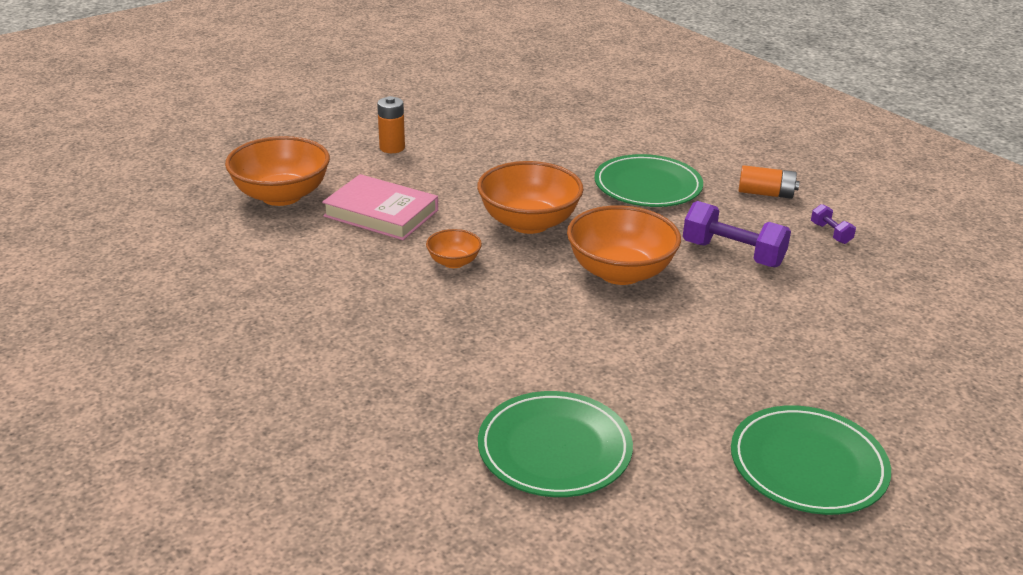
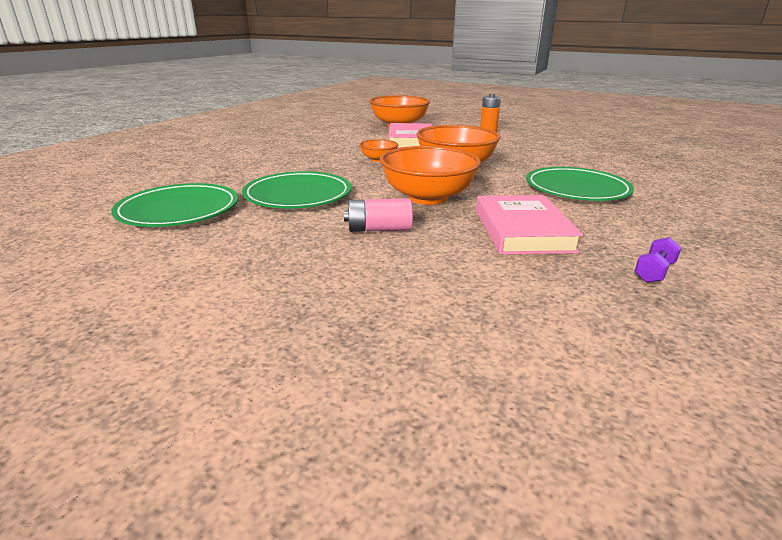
camera: 65 degrees right, 5 degrees down
(690, 325) = (379, 229): none -> pink battery
(732, 254) = (522, 231): purple dumbbell -> pink book
(765, 193) = (667, 231): orange battery -> none
(808, 465) = (180, 307): green plate -> green plate (298, 195)

